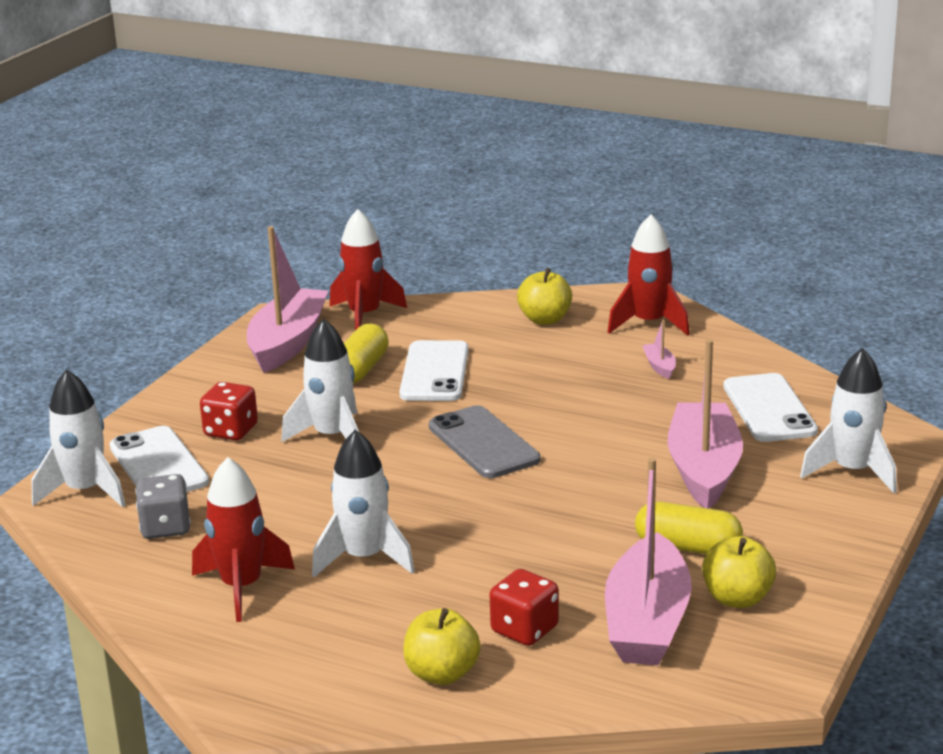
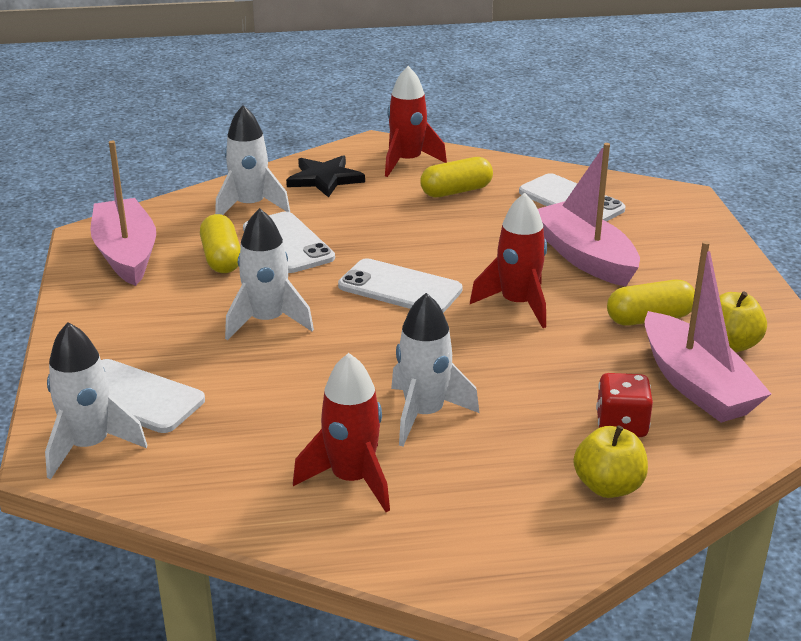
camera: 35 degrees left, 5 degrees up
(165, 527) = (213, 452): grey dice -> none
(231, 431) = (167, 345): red dice -> none
(365, 316) = (169, 214): red rocket -> red rocket (517, 304)
(483, 443) = (400, 288): grey phone -> white phone
(545, 319) = (324, 179): yellow apple -> black star
(659, 366) = (456, 191): pink boat -> yellow capsule
(852, 471) = (681, 228): white rocket -> white rocket (250, 206)

